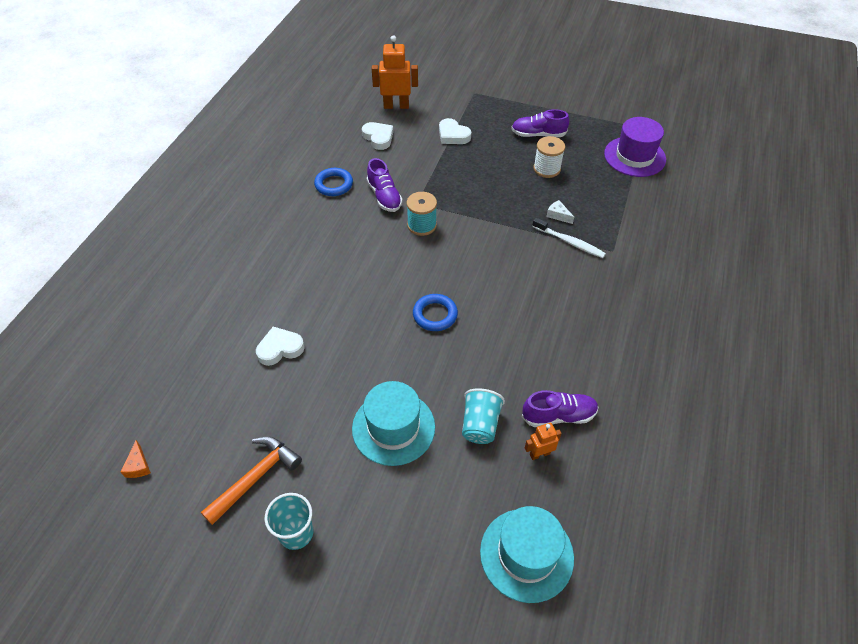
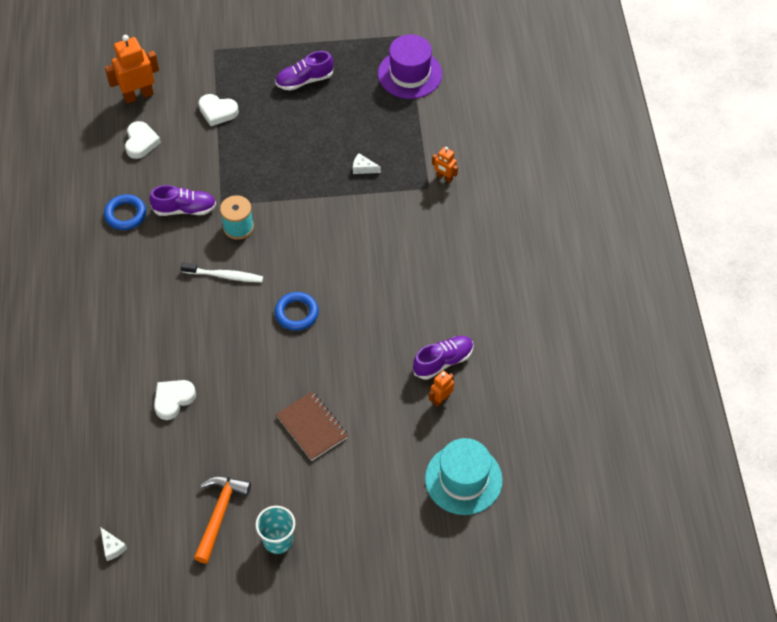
camera: 25 degrees left, 5 degrees up
(138, 466) = (112, 547): orange cheese -> white cheese
(378, 138) = (141, 142): white heart -> white heart turned 60 degrees clockwise
(384, 196) = (185, 209): purple shoe -> purple shoe turned 45 degrees counterclockwise
(393, 427) = (312, 427): turquoise hat -> brown notebook
(480, 425) = (382, 395): turquoise cup -> none
(546, 169) = (330, 119): white spool -> none
(569, 242) = (385, 193): white toothbrush -> white toothbrush (224, 276)
(632, 247) = (444, 177): none -> orange robot

